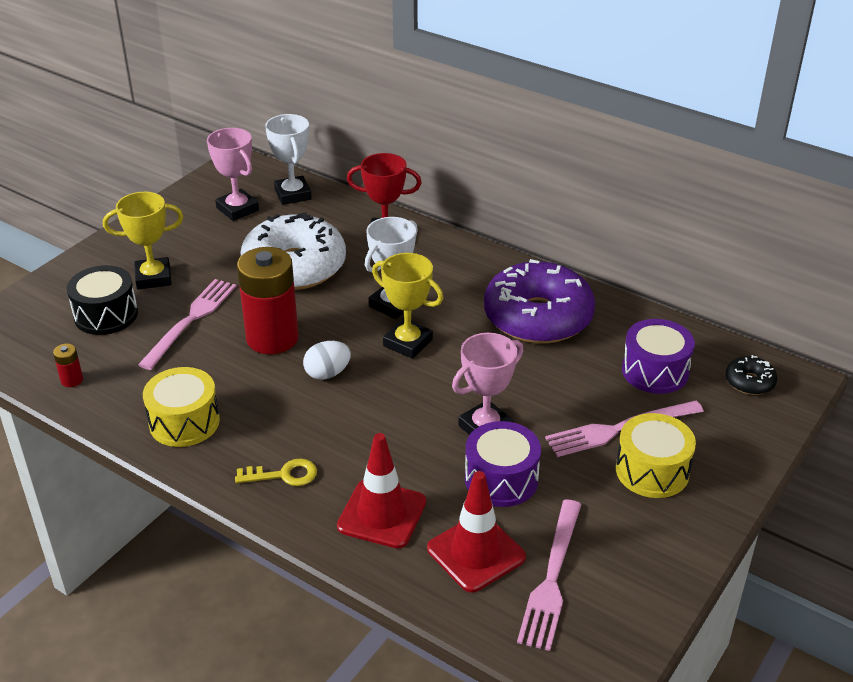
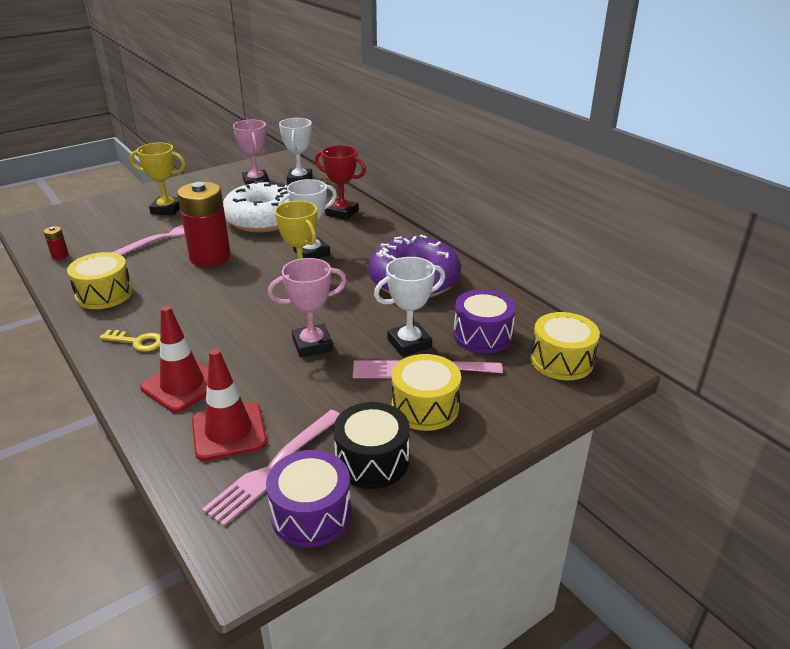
camera: 20 degrees right, 5 degrees down
(106, 315) = (117, 224): black drum -> black drum (372, 461)
(327, 373) = (228, 285): white egg -> none
(501, 479) = (294, 383): purple drum -> purple drum (311, 514)
(587, 400) = (409, 343): none -> white trophy
(749, 382) = (561, 360): black donut -> yellow drum

